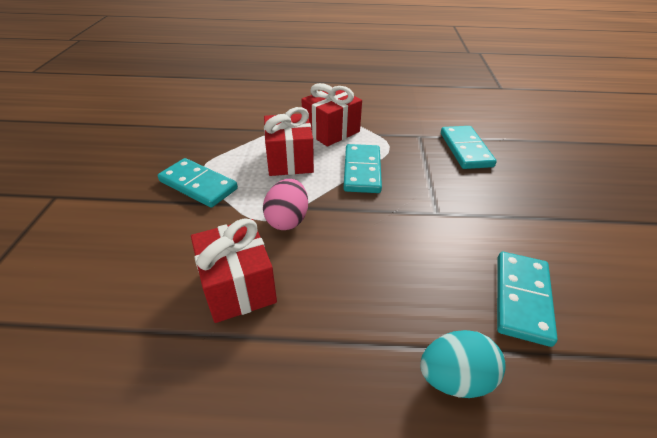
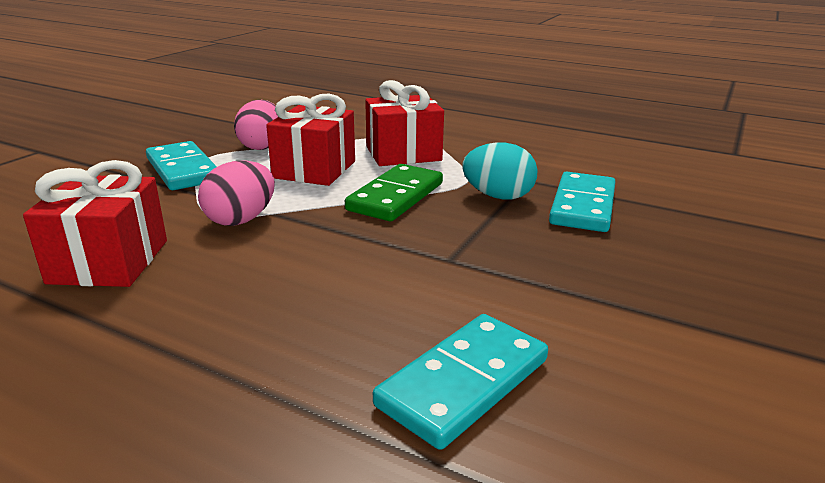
camera: 25 degrees right, 15 degrees down
(232, 147) = (262, 146): none -> pink egg
(362, 171) = (395, 197): turquoise domino -> green domino
(455, 378) = (247, 430): turquoise egg -> turquoise egg (498, 196)

